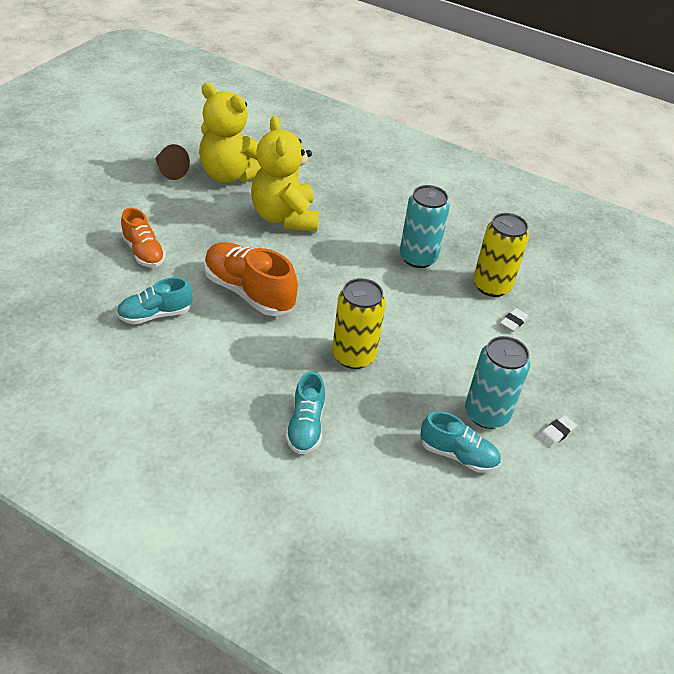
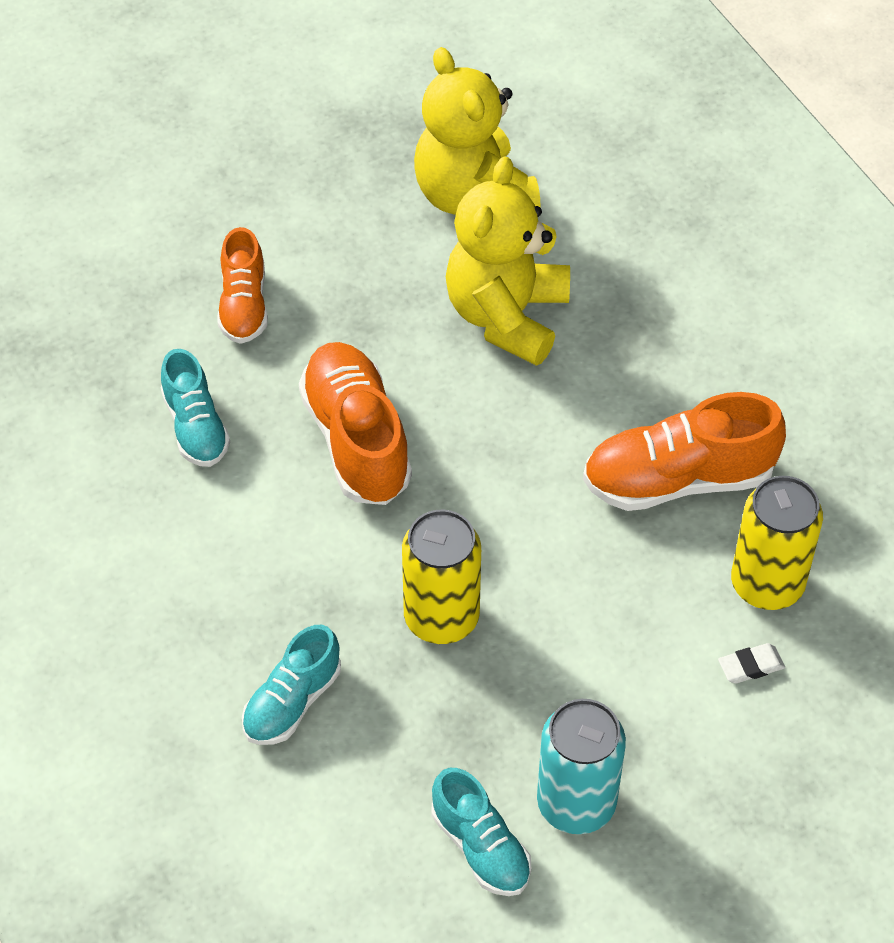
camera: 35 degrees right, 10 degrees up
(155, 315) = (195, 427): turquoise shoe -> turquoise shoe turned 120 degrees counterclockwise
(170, 171) = (377, 155): brown cone -> none
(418, 258) = (678, 479): turquoise can -> orange shoe
(556, 433) = (662, 884): white eraser -> none

